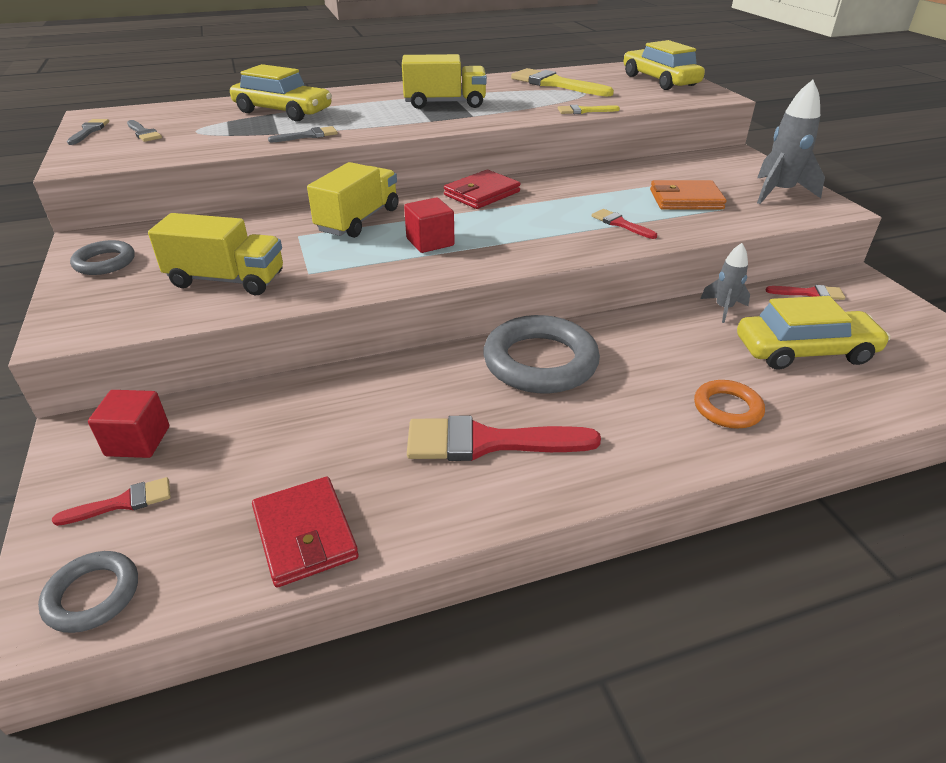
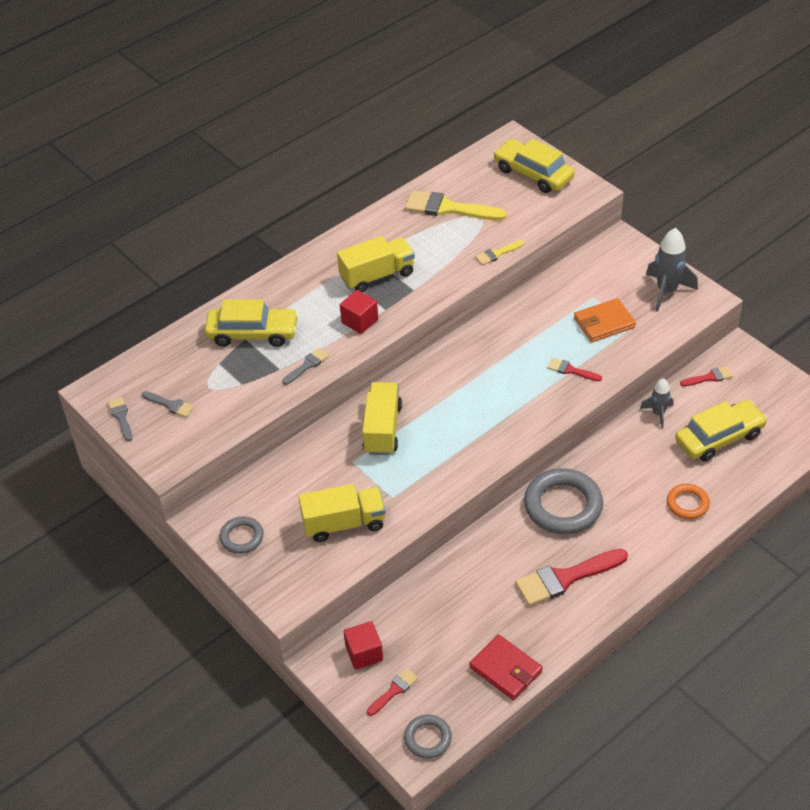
camera: 20 degrees left, 10 degrees up
(430, 242) = (451, 437): red cube -> red cube (360, 321)
(482, 193) = (451, 364): red wallet -> none

